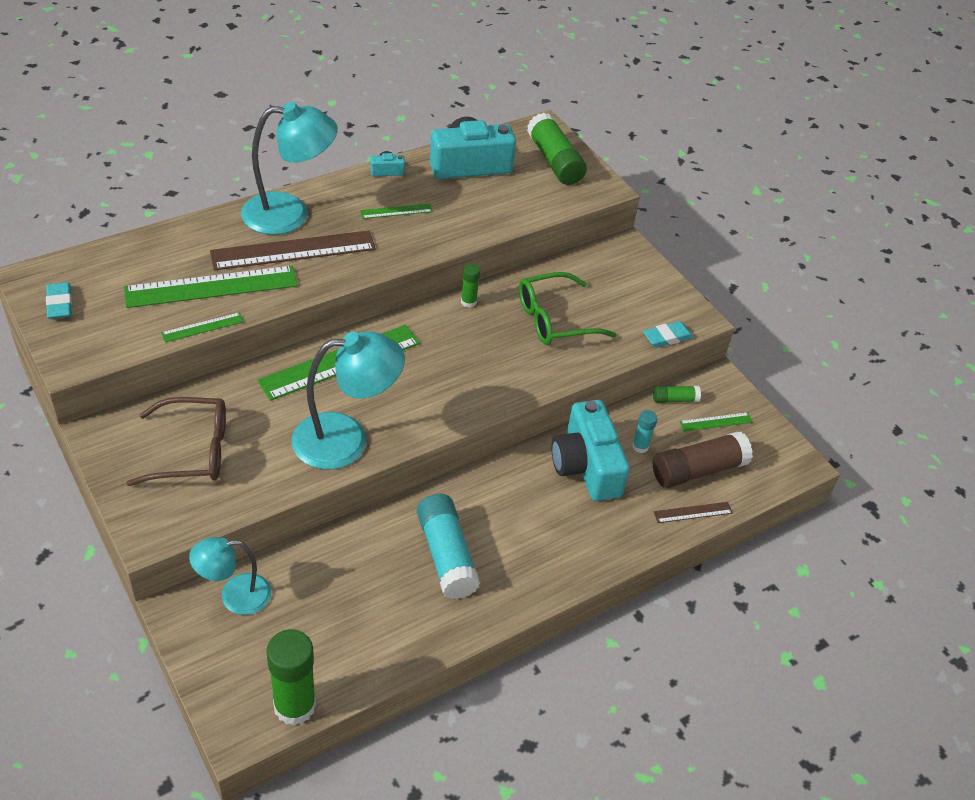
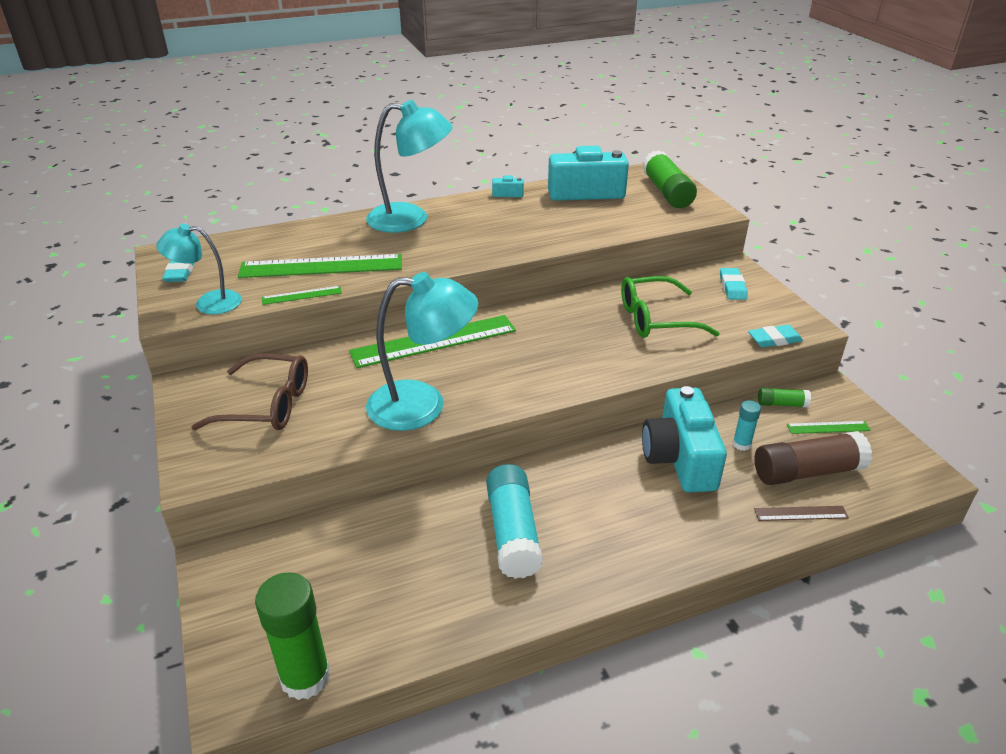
camera: 15 degrees right, 10 degrees down
(235, 596) = (277, 551): turquoise lamp -> turquoise lamp (208, 303)
(293, 250) = (406, 244): brown ruler -> none
(396, 211) = (509, 221): green ruler -> none
(468, 302) = (571, 301): green glue stick -> none
(625, 274) = (732, 287): none -> turquoise eraser

